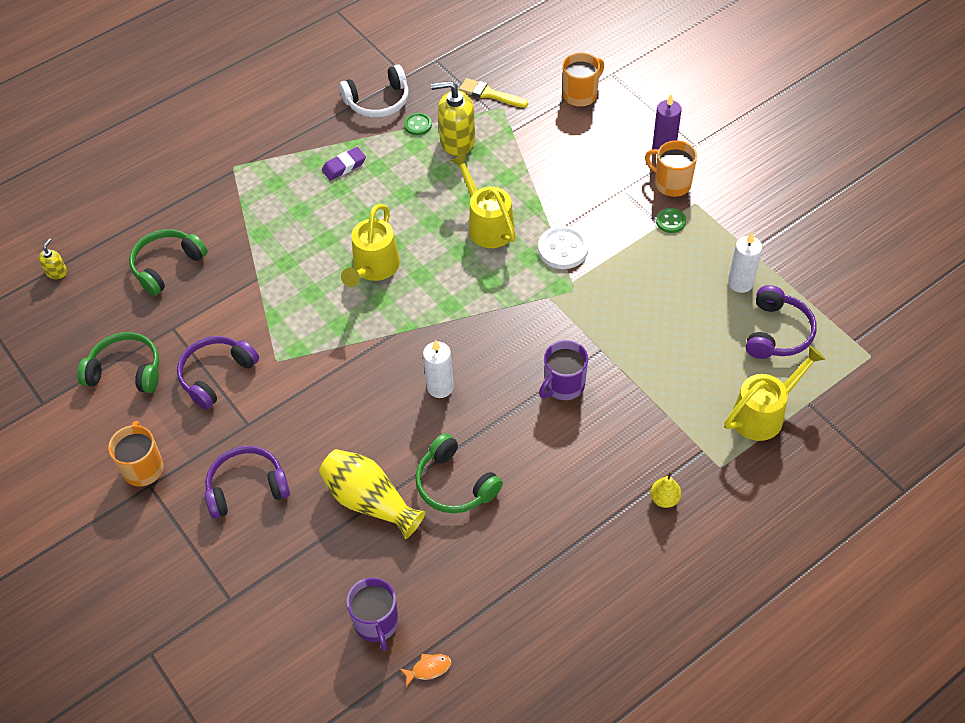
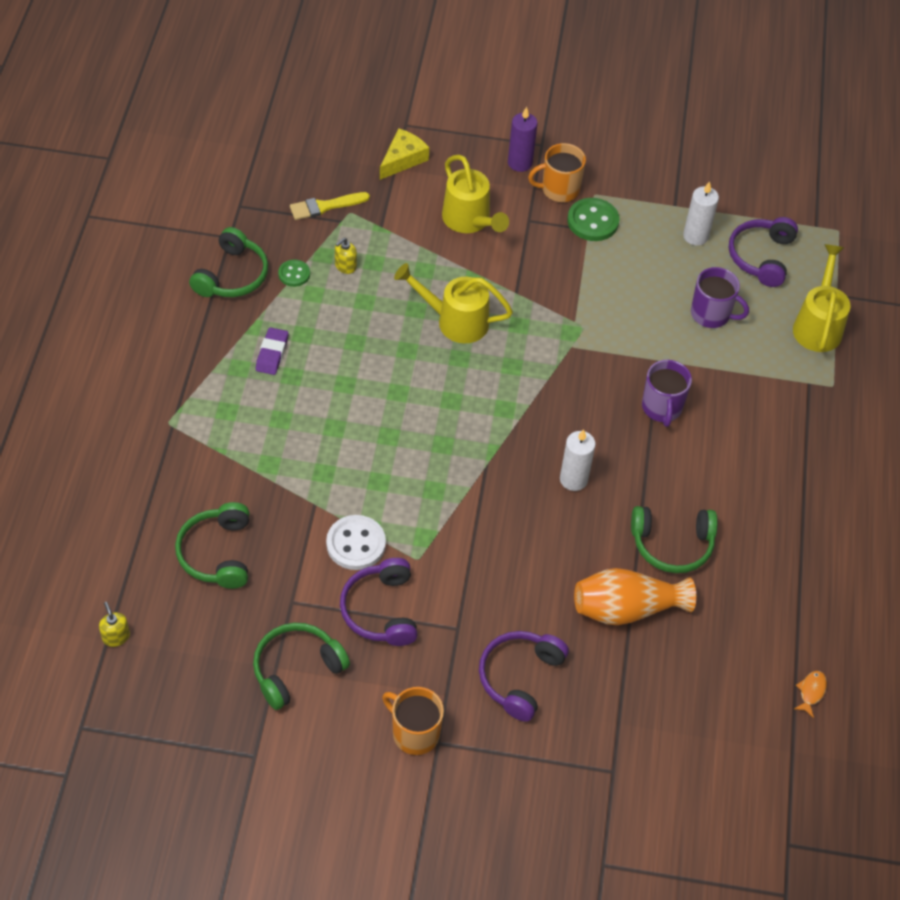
camera: 50 degrees left, 0 degrees up
(370, 501) = (626, 608): yellow vase -> orange vase
(373, 268) = (405, 423): yellow watering can -> yellow watering can (469, 221)
(376, 623) = (738, 692): purple mug -> purple mug (711, 314)
(378, 101) = (232, 275): white headphones -> green headphones
(457, 141) = (345, 266): yellow soap dispenser -> yellow soap dispenser, size x0.49
(563, 249) = (538, 300): white button -> white button (356, 544)
(581, 95) = (403, 159): orange mug -> yellow cheese
(664, 499) = (823, 438): yellow pear -> none
(670, 221) = (592, 221): green button -> green button, size x1.68
(777, 332) = (761, 257): purple headphones -> purple headphones turned 135 degrees counterclockwise

